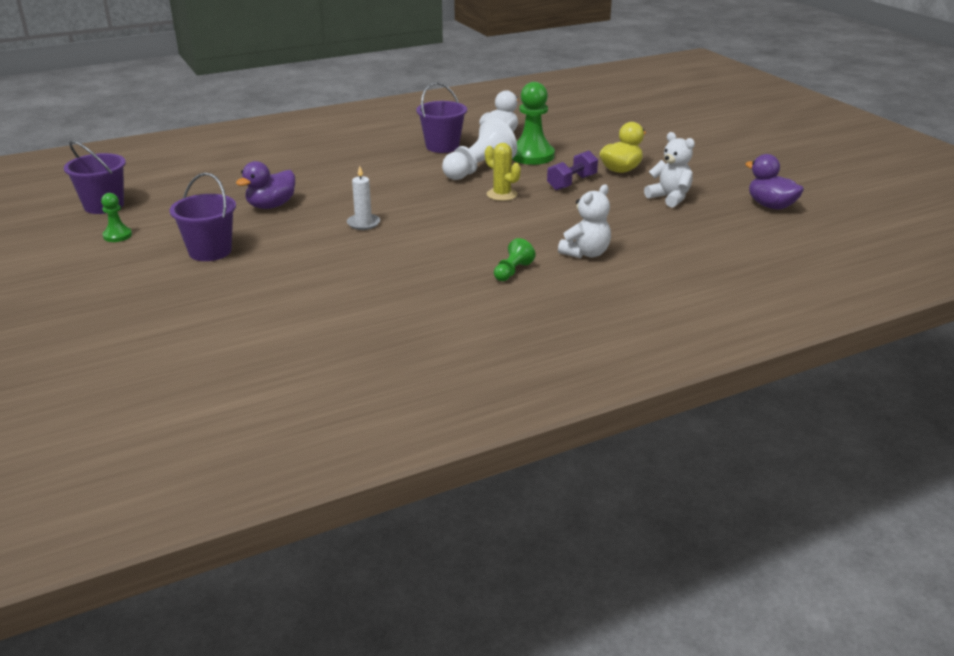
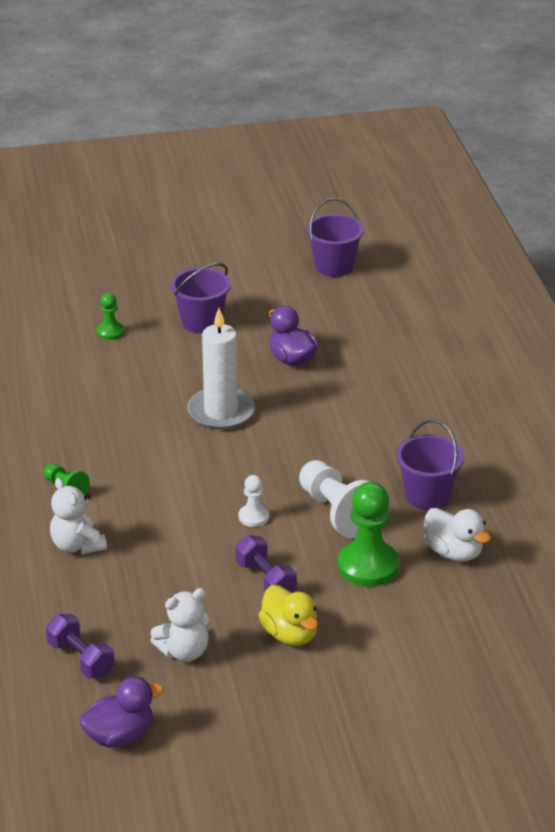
camera: 105 degrees right, 5 degrees up
(117, 236) = (260, 275): green pawn -> green pawn (110, 332)
(363, 223) = (221, 412): white candle -> white candle, size x1.88
(502, 195) = (253, 517): yellow cactus -> white pawn
(713, 230) = (81, 659): none -> purple dumbbell

